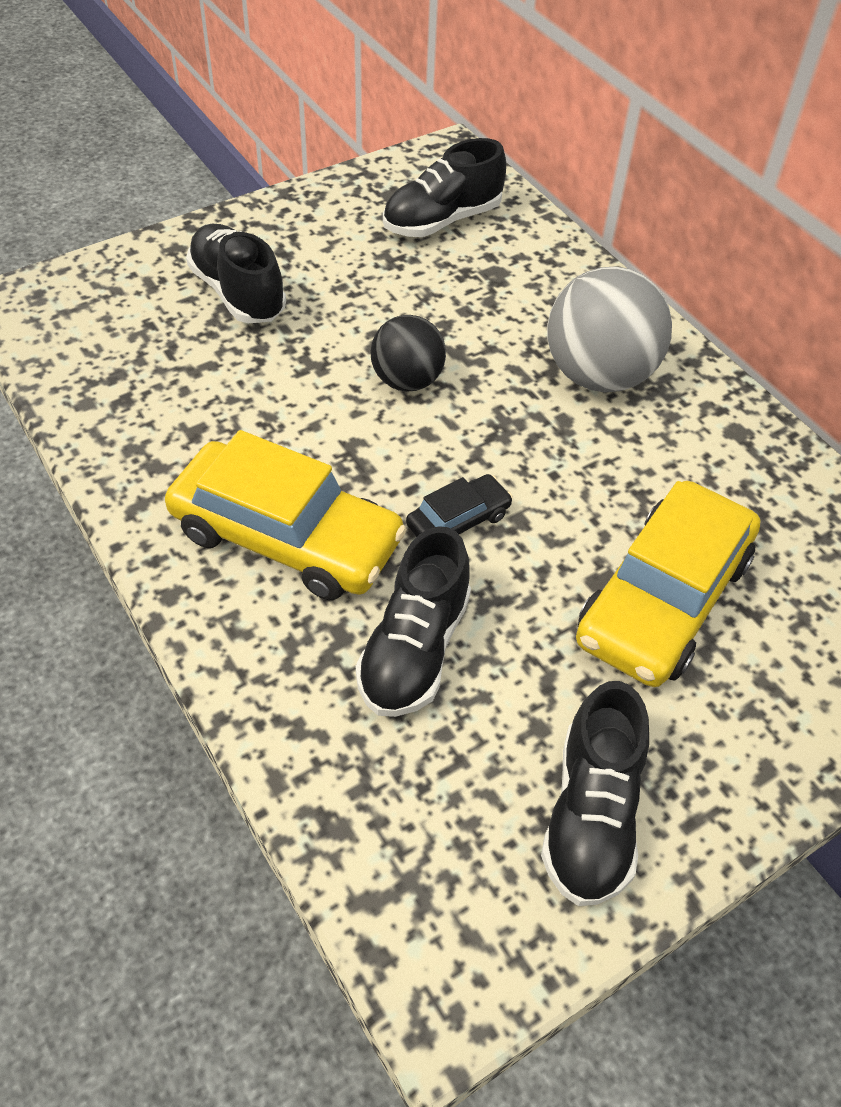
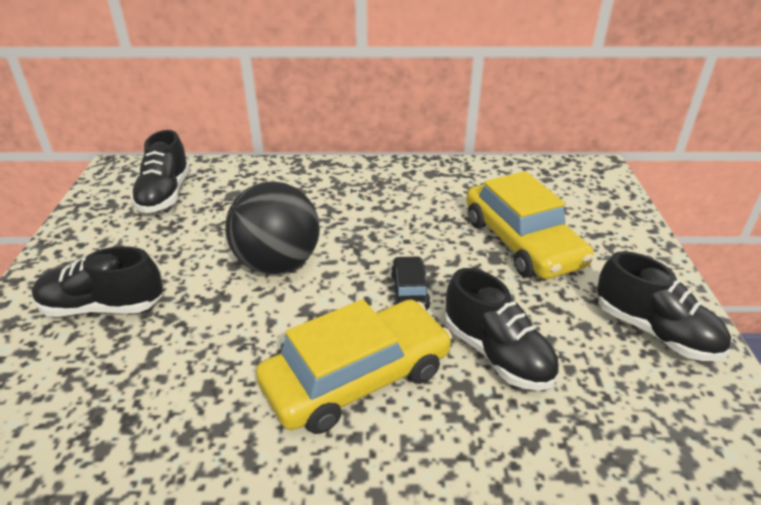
camera: 55 degrees left, 15 degrees down
(407, 380) = (278, 264): black ball -> black ball, size x1.62
(598, 375) = (350, 195): grey ball -> none

